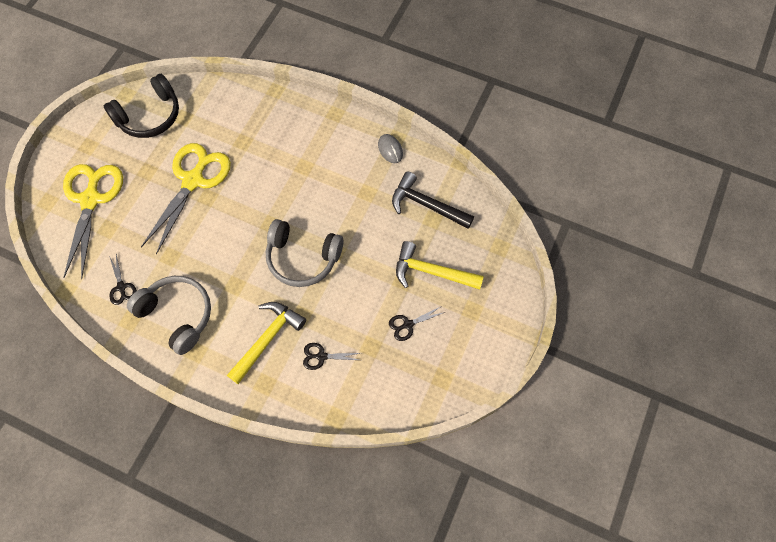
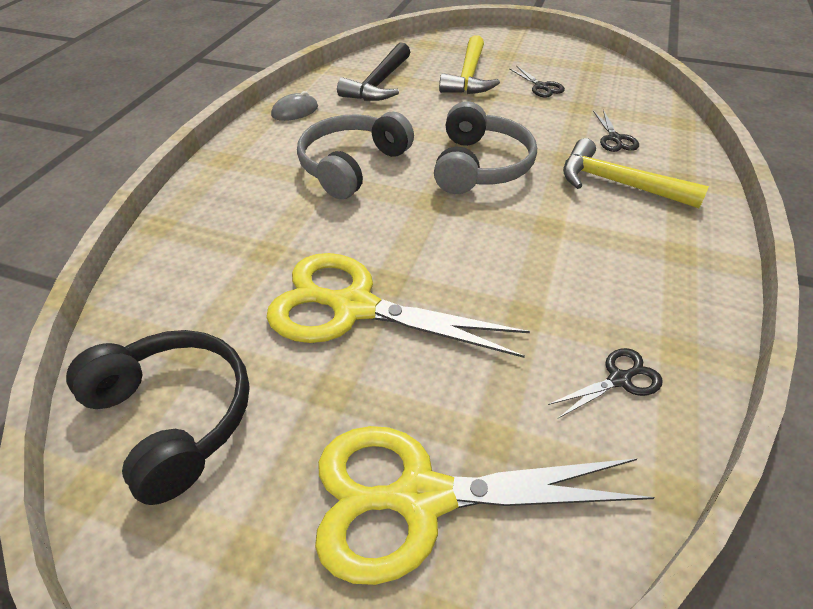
camera: 95 degrees left, 20 degrees down
(177, 315) = (633, 284): grey headphones -> grey headphones (352, 166)

